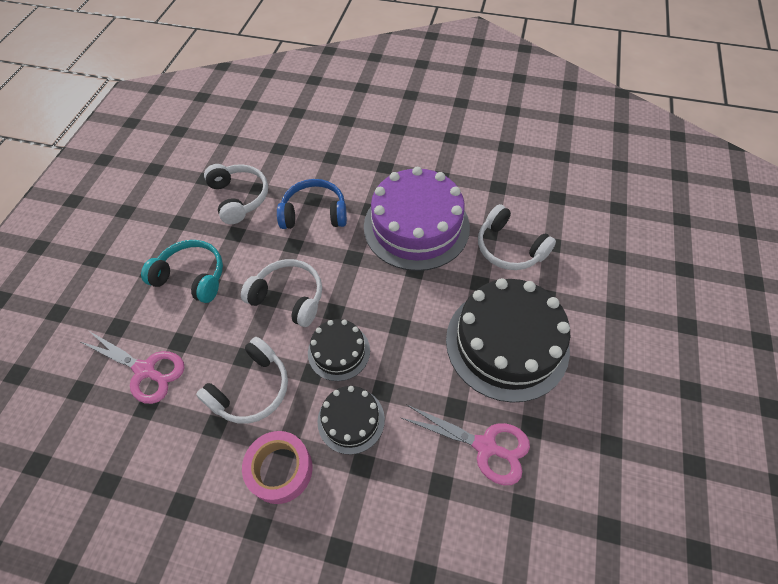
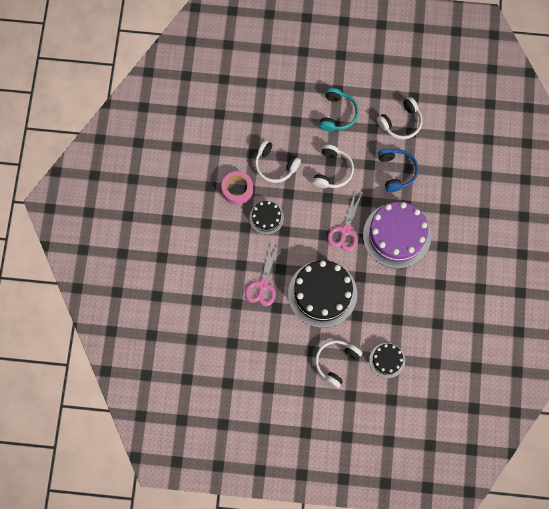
camera: 80 degrees right, 15 degrees up
(145, 370) = (277, 110): pink scissors -> pink scissors (345, 230)
(339, 351) = (303, 205): black cake -> black cake (387, 360)
(509, 248) = (389, 293): white headphones -> white headphones (336, 363)

